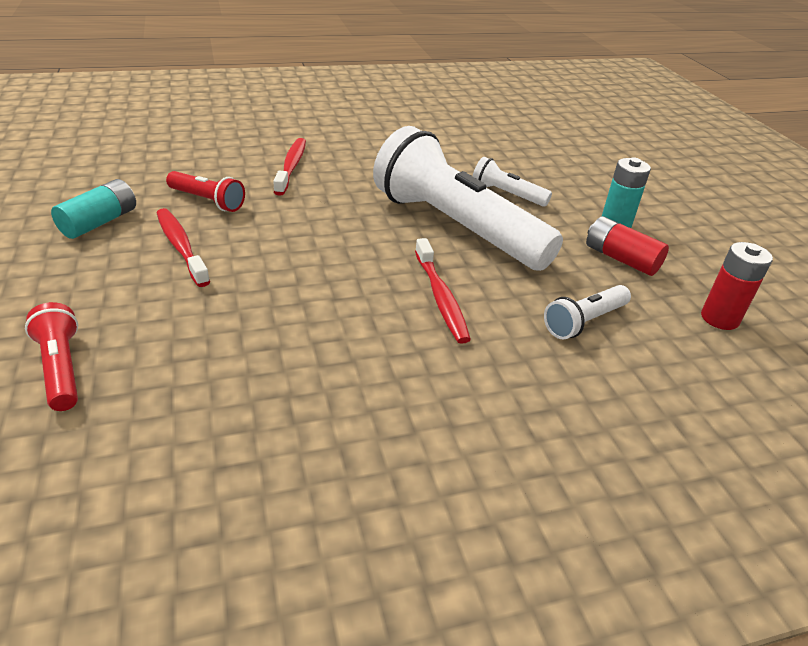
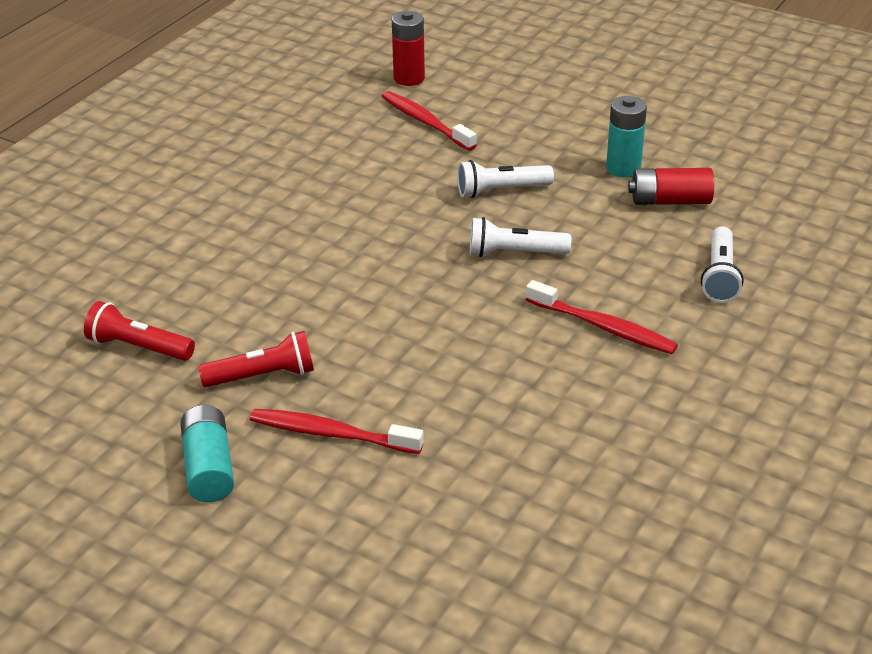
camera: 40 degrees left, 0 degrees up
(61, 368) = (446, 589): red flashlight -> red flashlight (139, 347)
(291, 167) = (267, 286): red toothbrush -> red toothbrush (426, 122)
(456, 227) = (514, 253): white flashlight -> white flashlight, size x0.43
(719, 318) = (792, 211): red battery -> red battery (409, 78)

